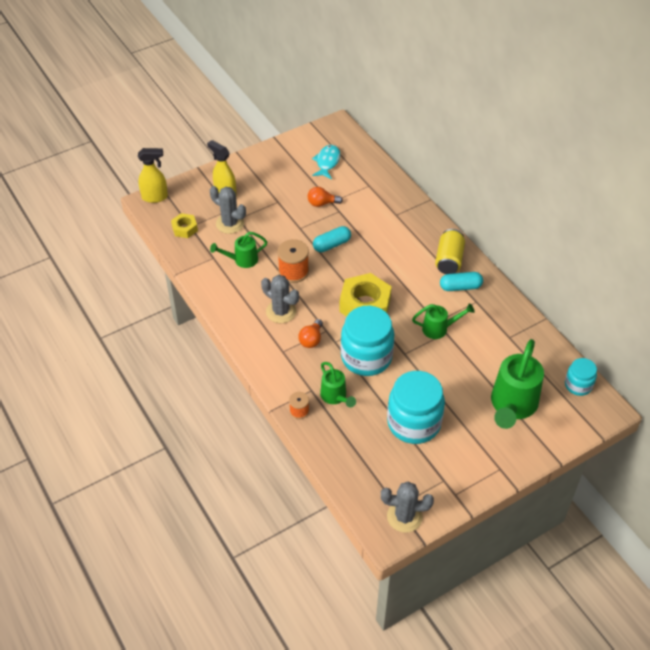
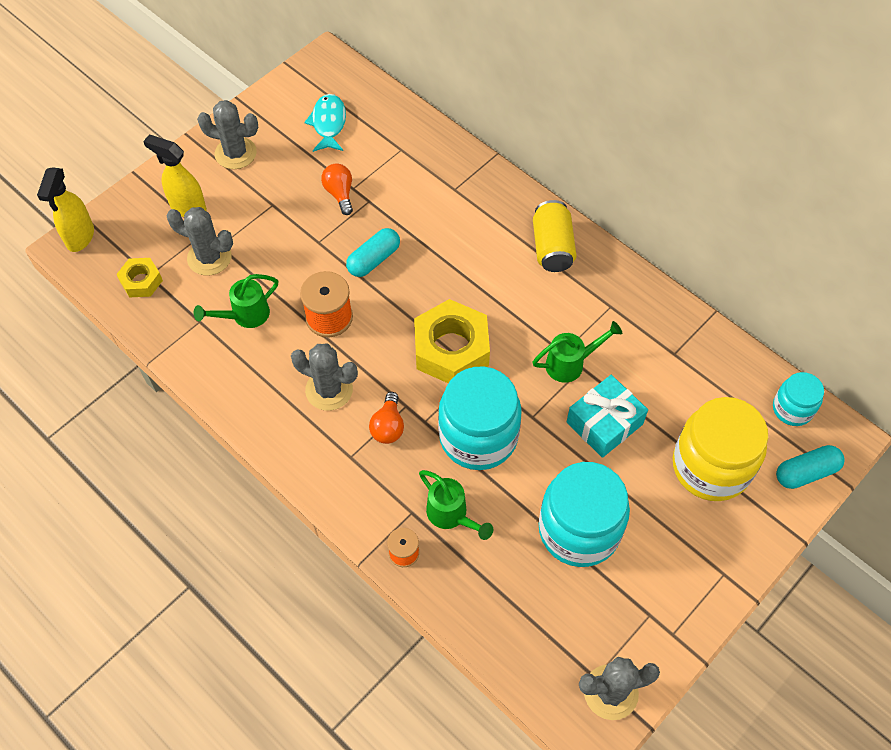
camera: 15 degrees left, 10 degrees up
(155, 197) = (80, 237): yellow spray bottle -> yellow spray bottle turned 120 degrees clockwise
(264, 168) = (235, 153): none -> grey cactus
(322, 203) = (340, 194): orange light bulb -> orange light bulb turned 90 degrees clockwise
(450, 367) = (604, 423): none -> turquoise gift
(460, 287) = (581, 288): turquoise capsule -> turquoise capsule (806, 472)
(512, 406) = (711, 466): green watering can -> yellow jar

